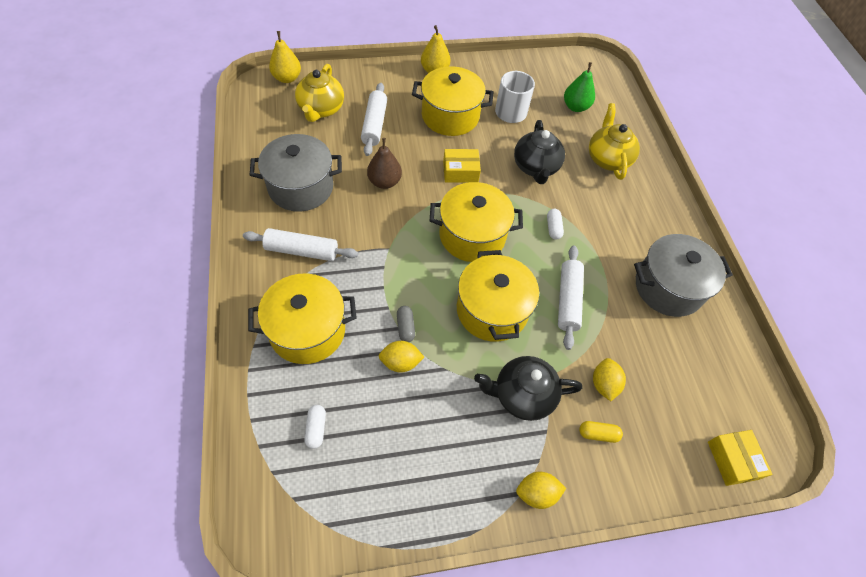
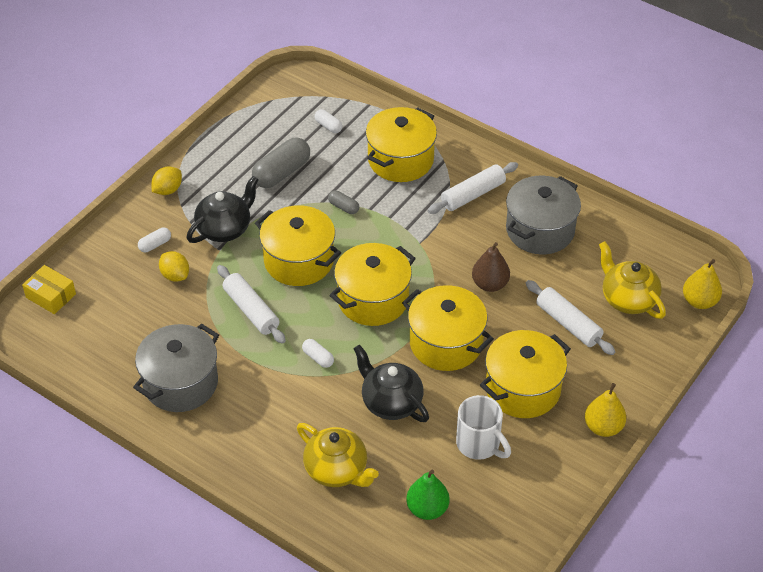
camera: 140 degrees right, 10 degrees down
(400, 362) = (322, 188): yellow lemon -> none
(415, 412) = (282, 173): none -> grey capsule
(460, 171) = (446, 343): yellow box -> yellow pot
(598, 434) = (155, 245): yellow capsule -> white capsule

